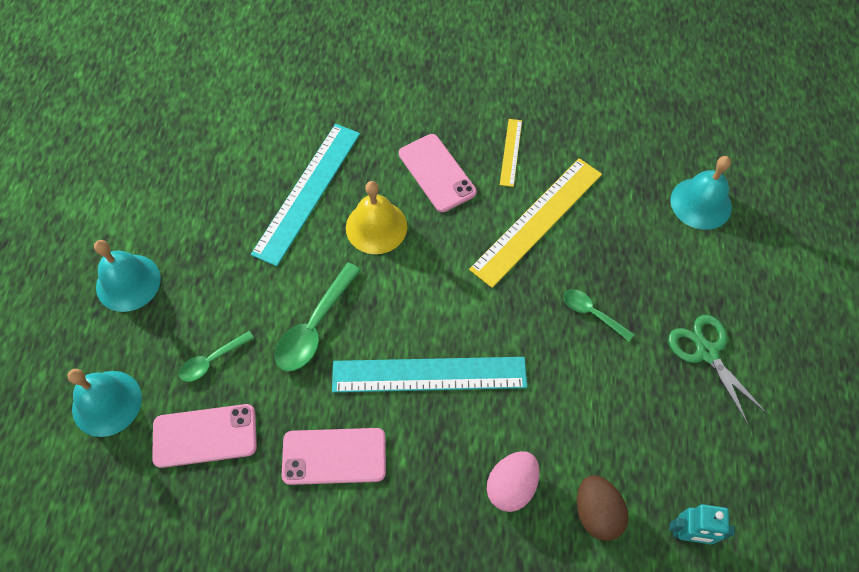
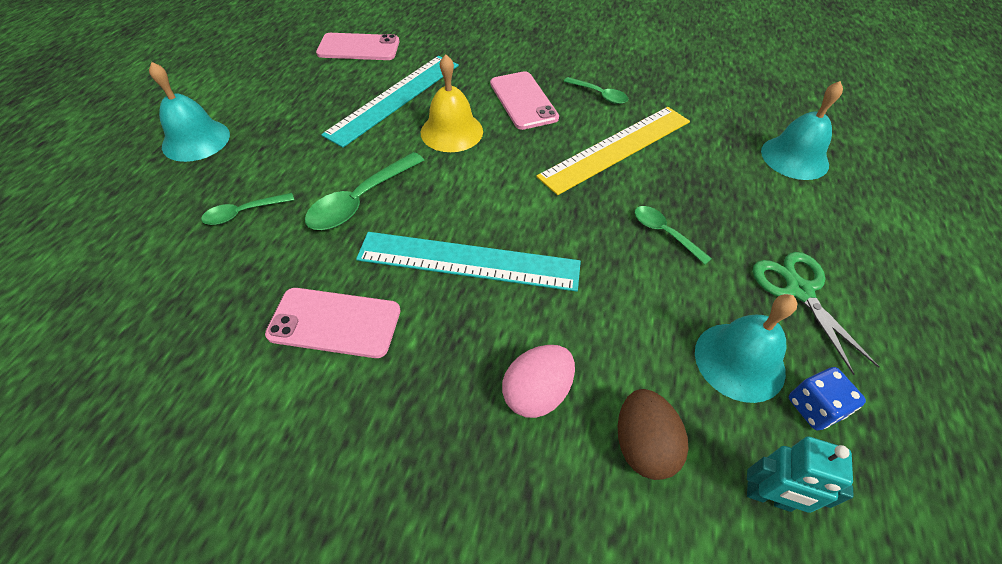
camera: 10 degrees right, 10 degrees down
(107, 403) = (119, 232): turquoise bell -> turquoise bell (739, 361)
(205, 436) = (202, 278): pink phone -> pink phone (358, 48)
(510, 152) = (599, 95): yellow ruler -> green spoon
(719, 457) = (814, 407): none -> blue dice

